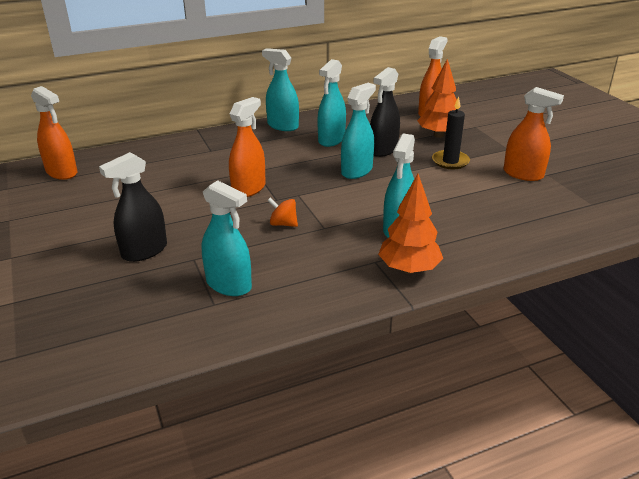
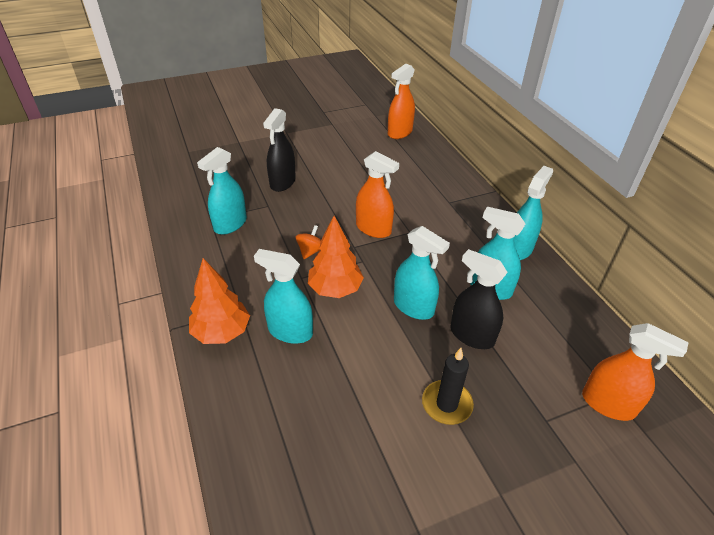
camera: 90 degrees right, 10 degrees up
(144, 251) = (282, 182): black spray bottle -> black spray bottle turned 120 degrees counterclockwise
(439, 135) = (529, 403): orange tree -> orange tree (335, 289)
(523, 174) = (416, 492): orange spray bottle -> none

